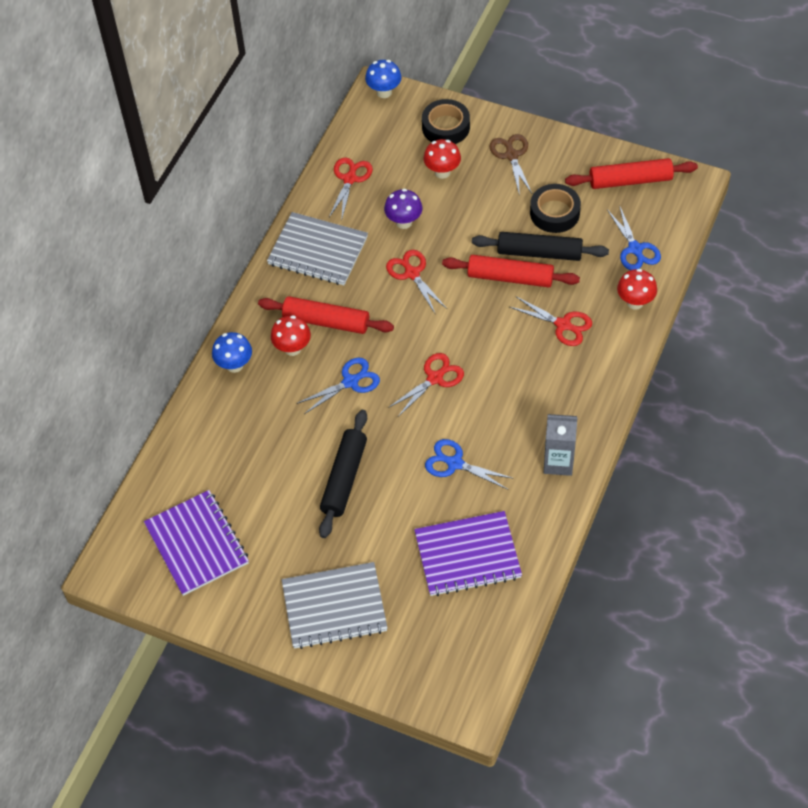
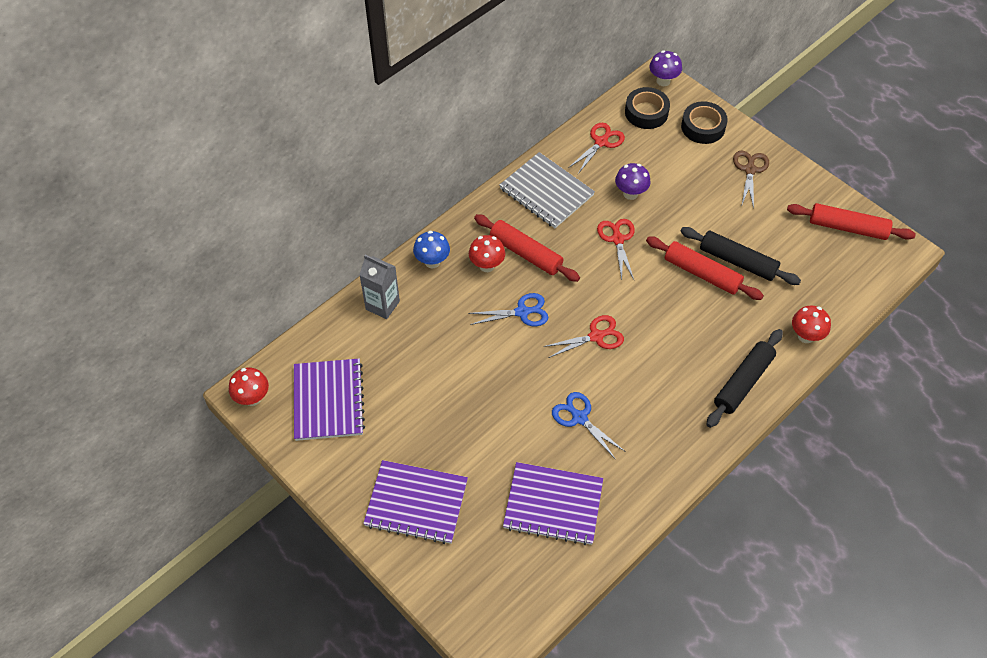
camera: 20 degrees right, 0 degrees up
(334, 607) = (416, 503): grey notebook -> purple notebook
(344, 478) = (478, 393): black rolling pin -> black rolling pin (743, 382)
(384, 92) = (663, 81): blue mushroom -> purple mushroom
(442, 172) = (683, 163): red mushroom -> red mushroom (252, 398)
(554, 213) = (766, 232): black tape -> black tape (646, 112)
(558, 462) = (672, 453): grey carton -> grey carton (382, 305)
(563, 325) = (731, 332): red scissors -> none
(635, 249) = (826, 289): blue scissors -> none

